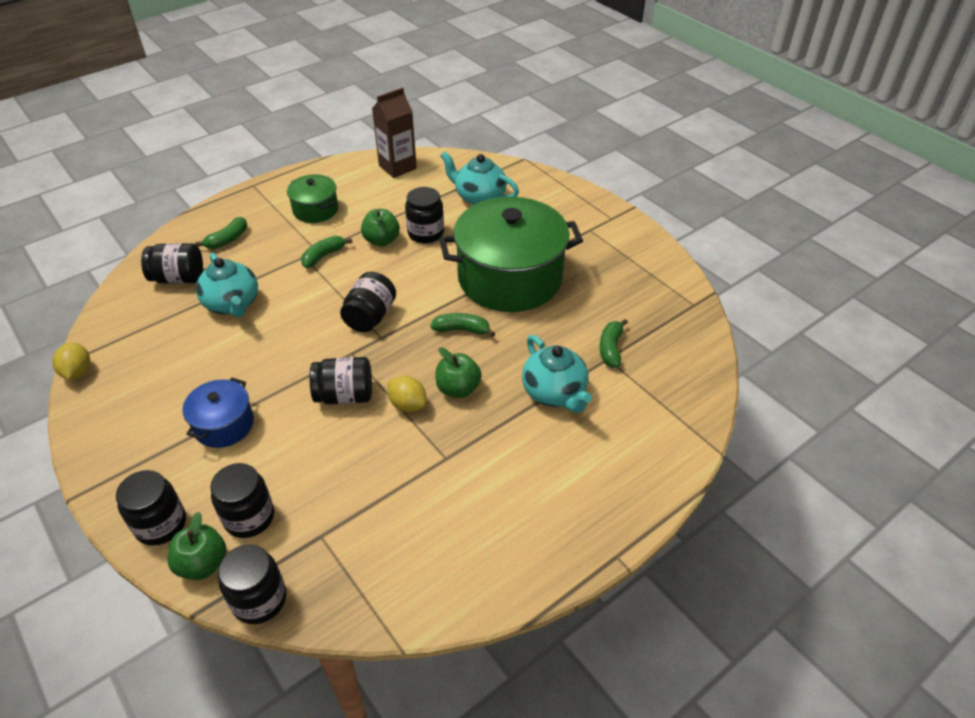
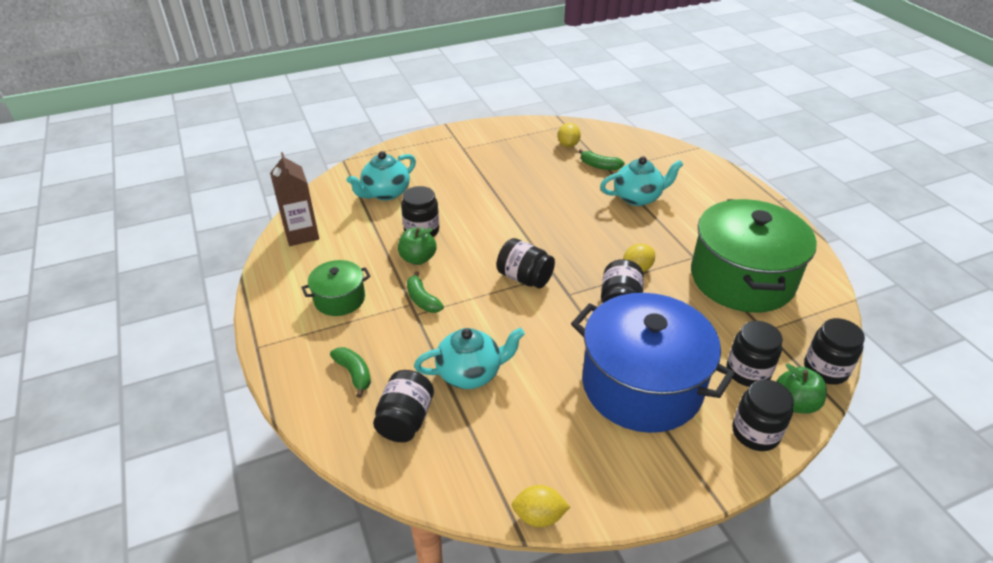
camera: 75 degrees left, 5 degrees down
(224, 425) = (641, 385): blue pot -> blue pot, size x2.09
(458, 389) = (624, 241): green apple -> none
(462, 330) = (558, 229): green banana -> none
(510, 278) = (505, 195): green pot -> green pot (742, 278)
(645, 313) = (568, 145): none -> yellow lemon

